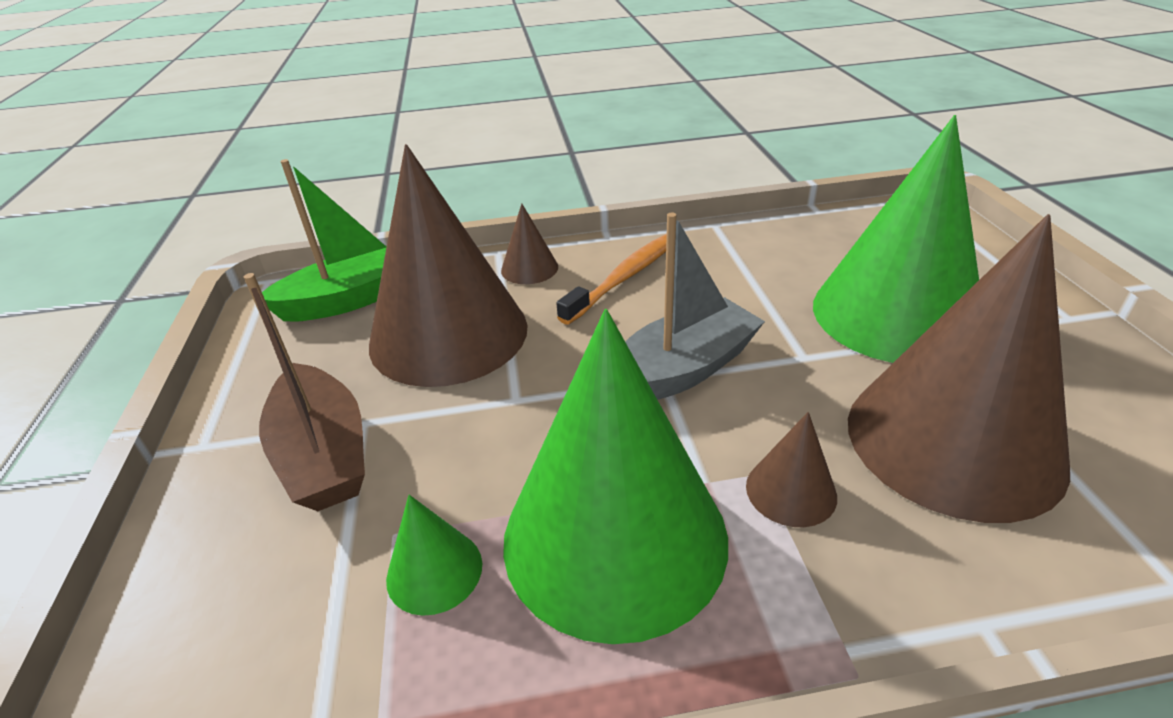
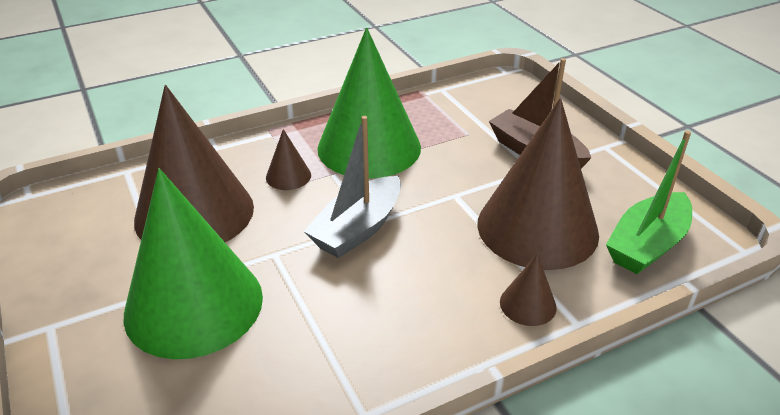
camera: 160 degrees right, 0 degrees up
(434, 571) = (439, 126): green cone -> none
(625, 277) = (432, 308): orange toothbrush -> none

